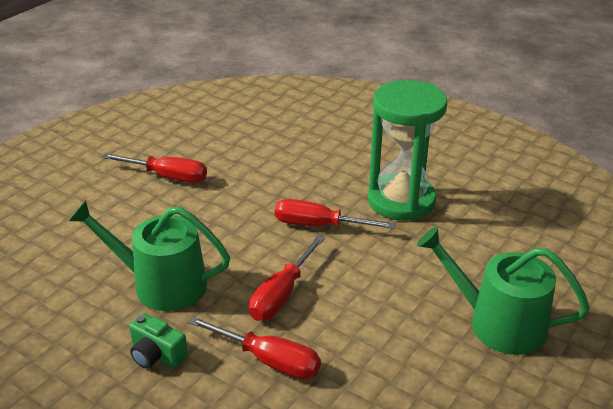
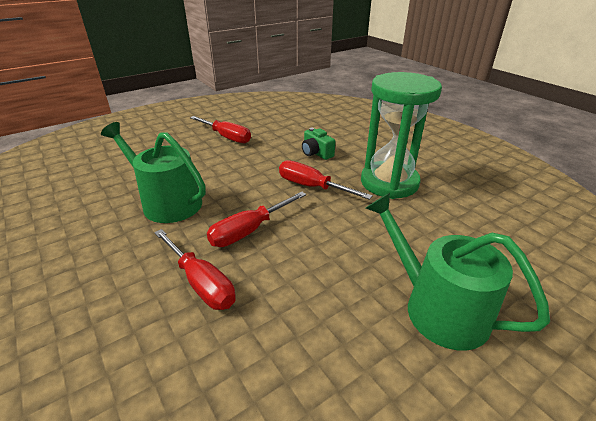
camera: 20 degrees right, 0 degrees up
(156, 355) = (120, 253): green camera -> green camera (316, 153)

